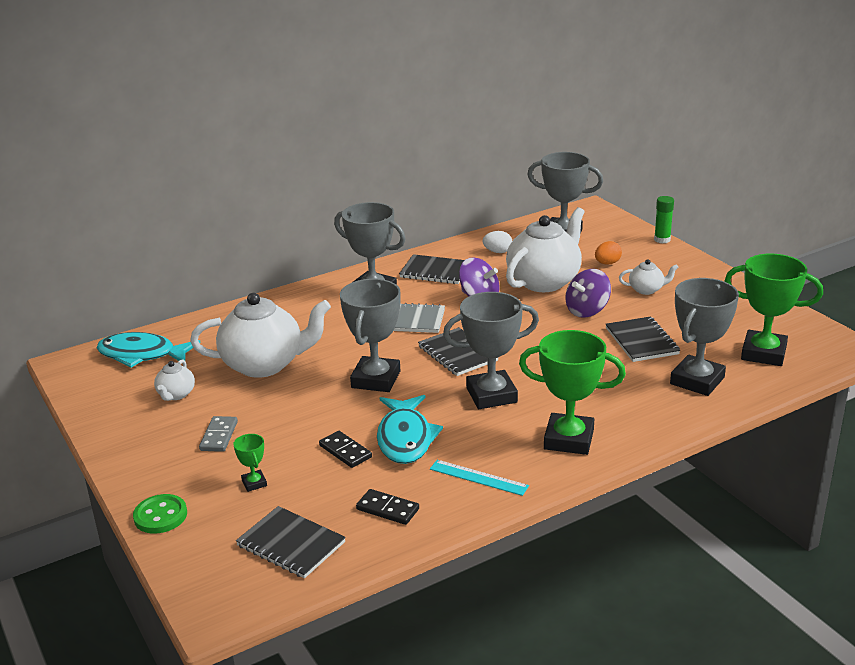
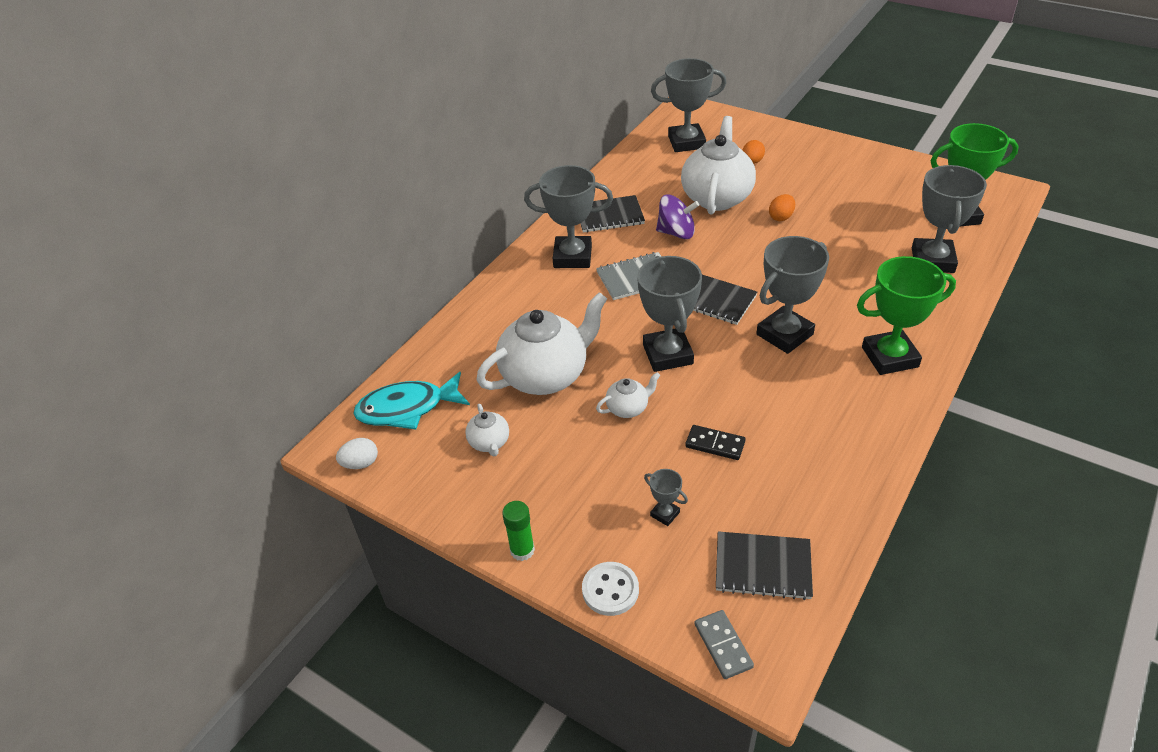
camera: 25 degrees left, 15 degrees up
(160, 516) = (610, 590): green button -> white button
(219, 436) = (579, 474): grey domino -> grey domino (723, 645)
(254, 483) = (665, 514): green trophy -> grey trophy
(387, 509) = (811, 491): black domino -> none
(405, 438) = (754, 409): turquoise fish -> none
(478, 477) = (854, 426): turquoise ruler -> none
(497, 252) = (646, 177): white egg -> white egg (361, 463)
(587, 310) = (781, 217): purple spinning top -> orange egg
(641, 341) = (854, 235): black notebook -> none
(646, 290) = (809, 180): white teapot -> white teapot (628, 408)
(662, 239) = (774, 124): green glue stick -> green glue stick (522, 550)

